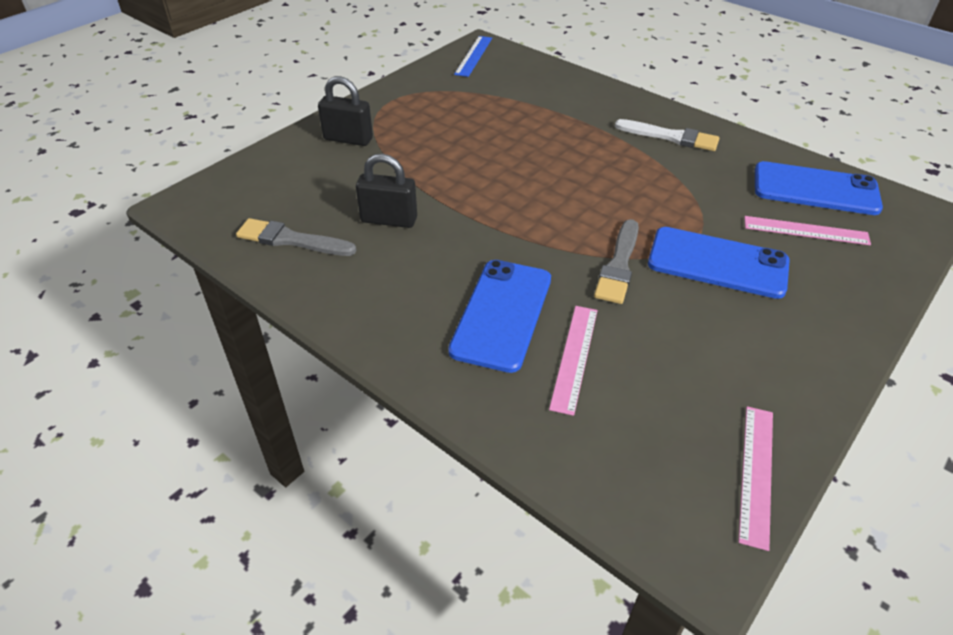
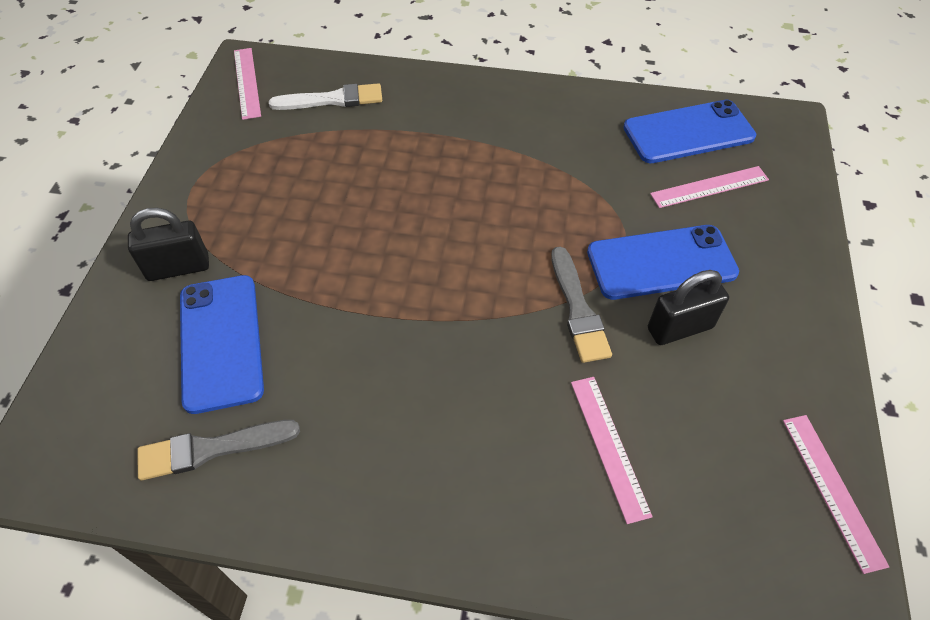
camera: 30 degrees left, 10 degrees up
(389, 220) = (307, 364): black padlock -> black padlock (680, 328)
(473, 56) = (247, 82): blue ruler -> pink ruler
(502, 314) = (509, 430): blue phone -> blue phone (221, 342)
(671, 137) = (525, 119): white brush -> white brush (332, 99)

